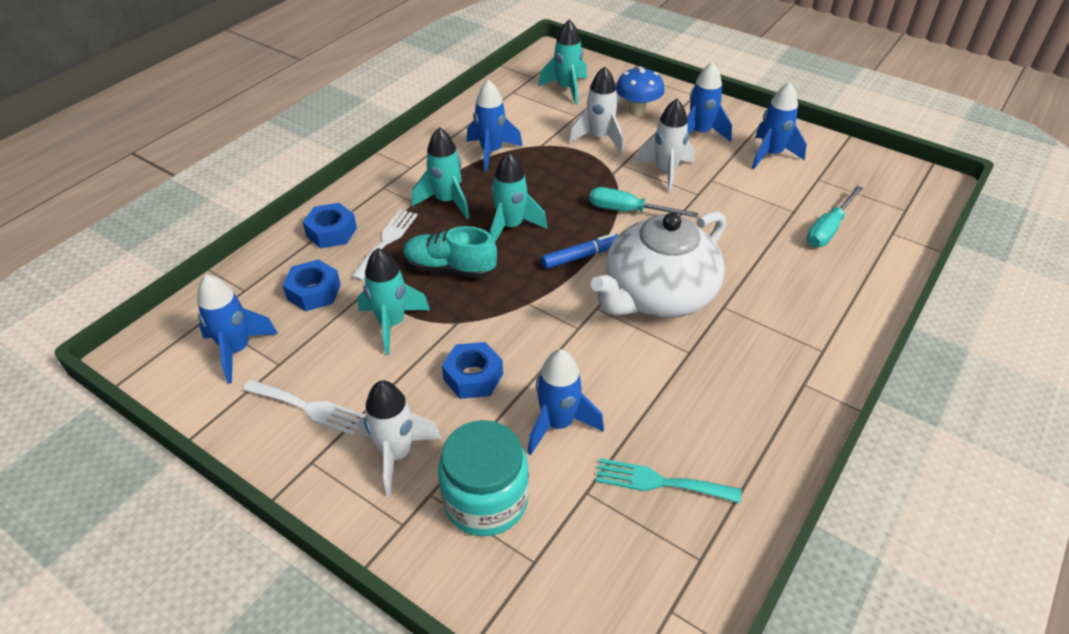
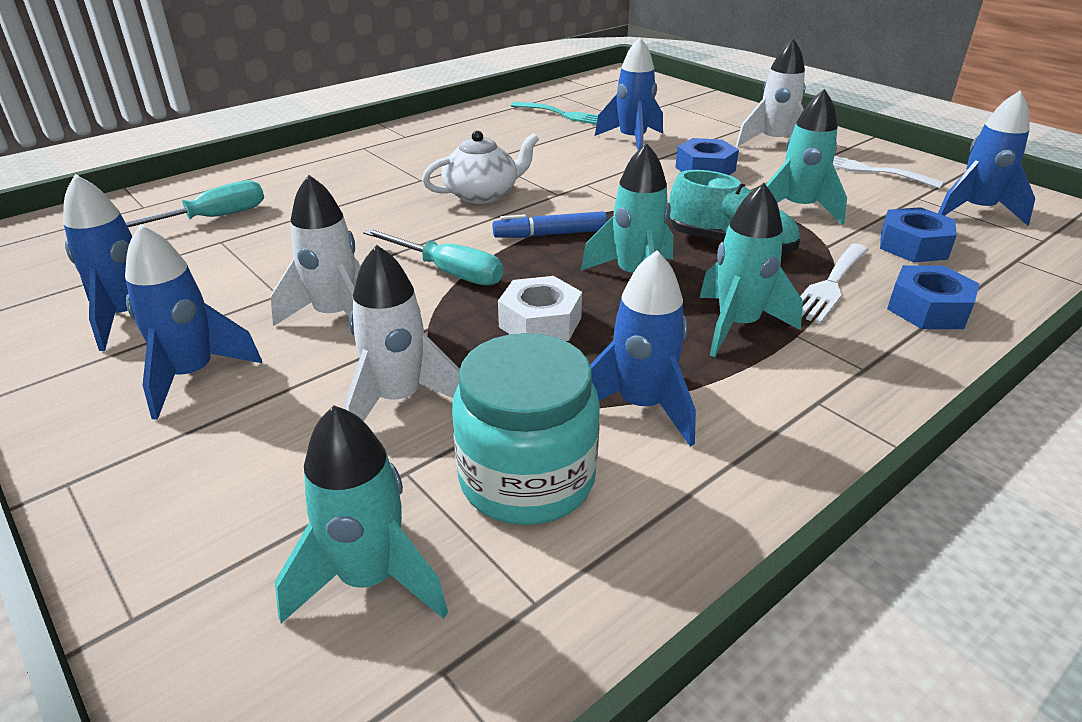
camera: 165 degrees left, 10 degrees down
(486, 500) = (700, 121): turquoise jar -> turquoise jar (527, 478)
(555, 186) = (540, 322): none -> white nut
(637, 111) = (256, 456): blue mushroom -> none
(657, 295) = (482, 194): white teapot -> white teapot, size x0.55

